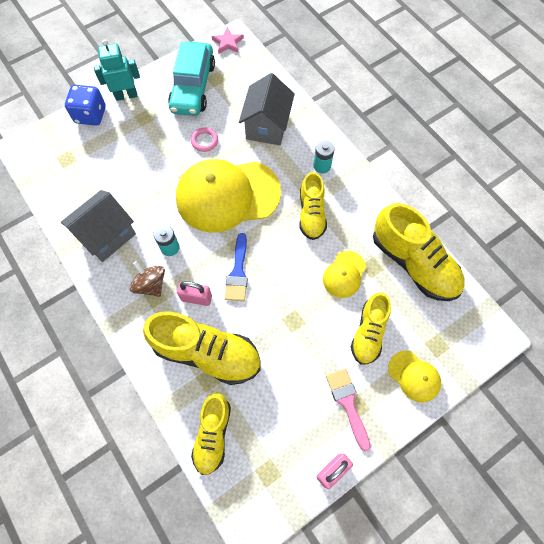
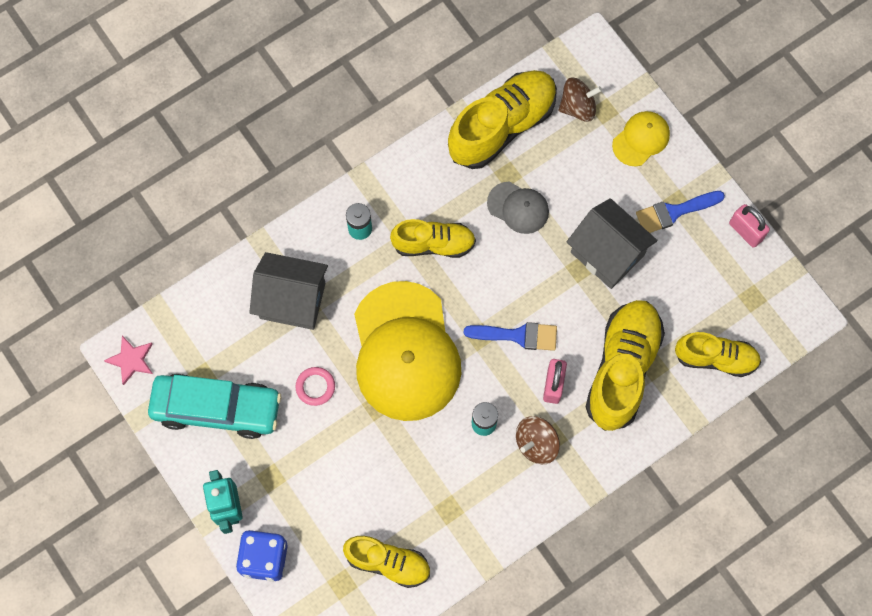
camera: 90 degrees left, 5 degrees up
(107, 235) = (466, 508): grey house -> grey house (607, 253)
(344, 274) = (518, 208): yellow cap -> grey cap
(347, 403) = (674, 212): pink brush -> blue brush
(368, 332) = (591, 184): yellow shoe -> yellow shoe (388, 562)
(438, 323) = (578, 107): none -> brown spinning top

